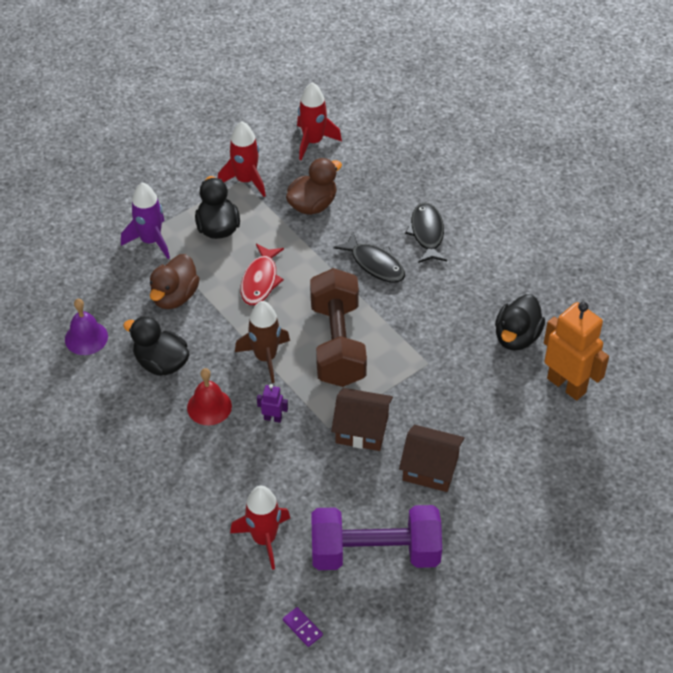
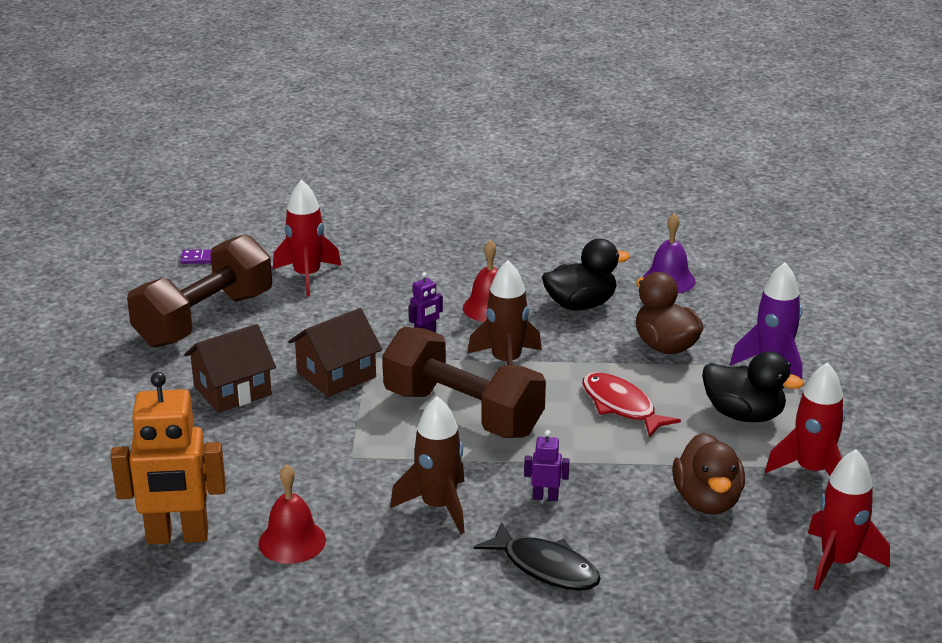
camera: 130 degrees right, 20 degrees down
(375, 264) = (545, 497): black fish -> purple robot
(375, 553) = (204, 319): purple dumbbell -> brown dumbbell
(428, 299) = (438, 507): none -> brown rocket
(516, 337) = (292, 541): black duck -> red bell

